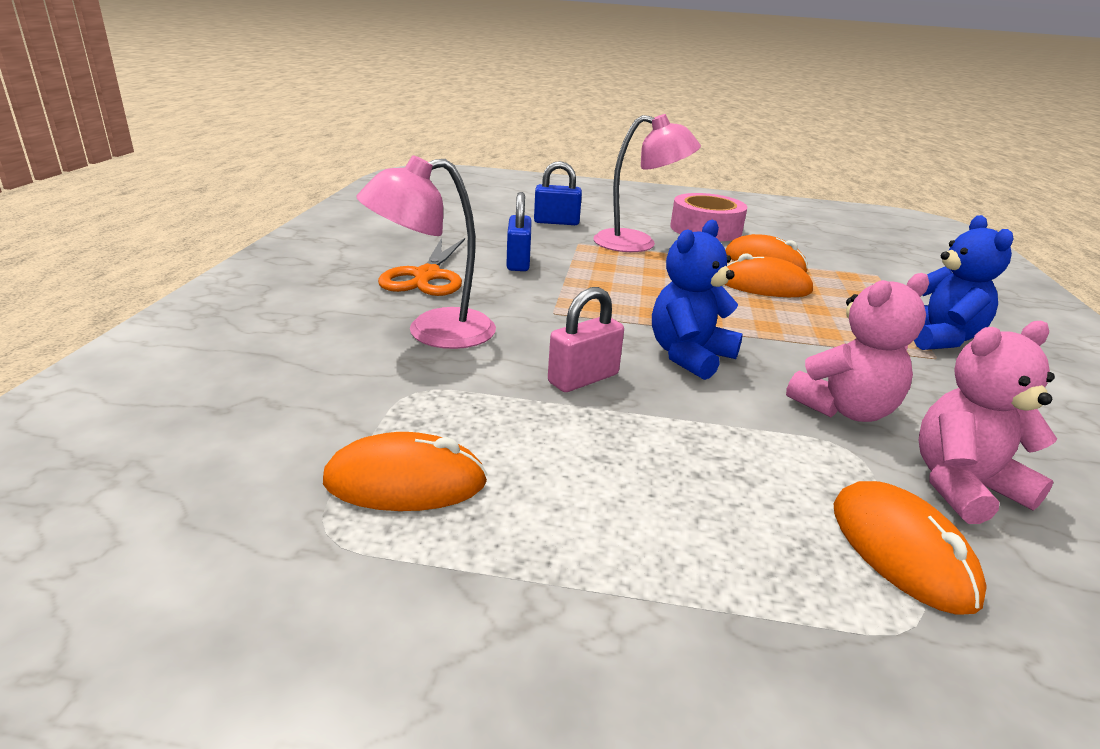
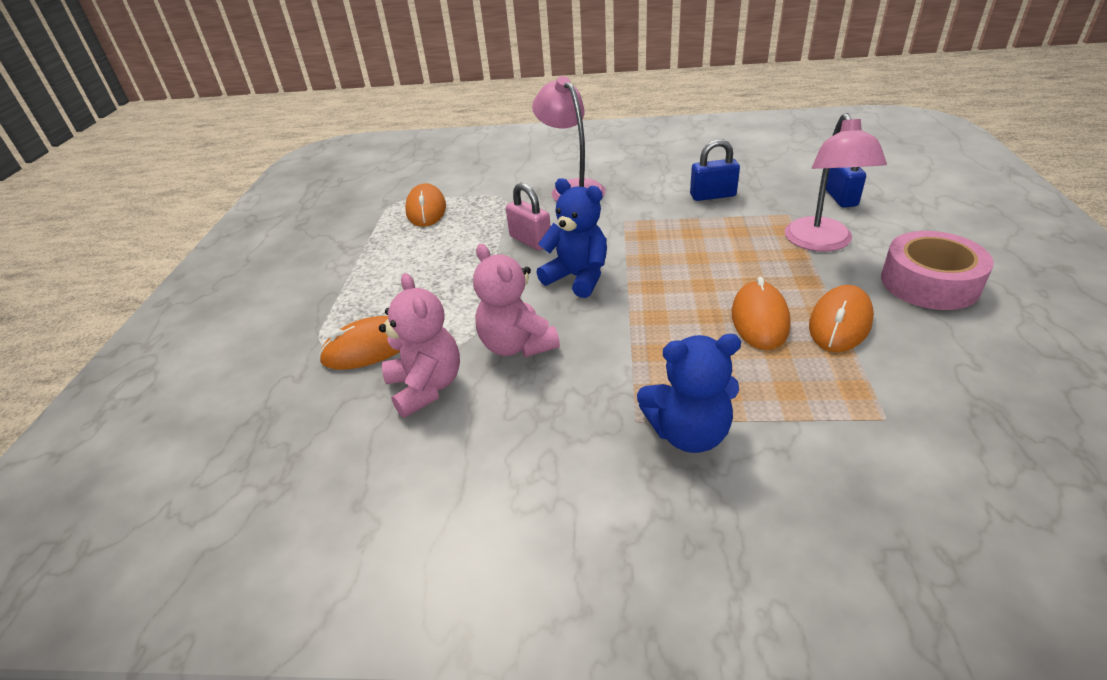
camera: 90 degrees right, 10 degrees up
(427, 276) = (657, 171): orange scissors -> none

